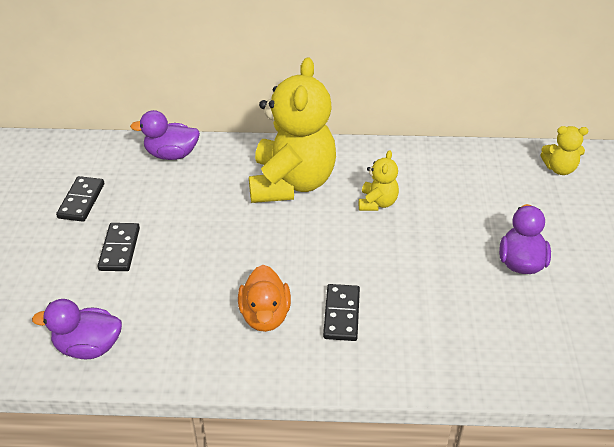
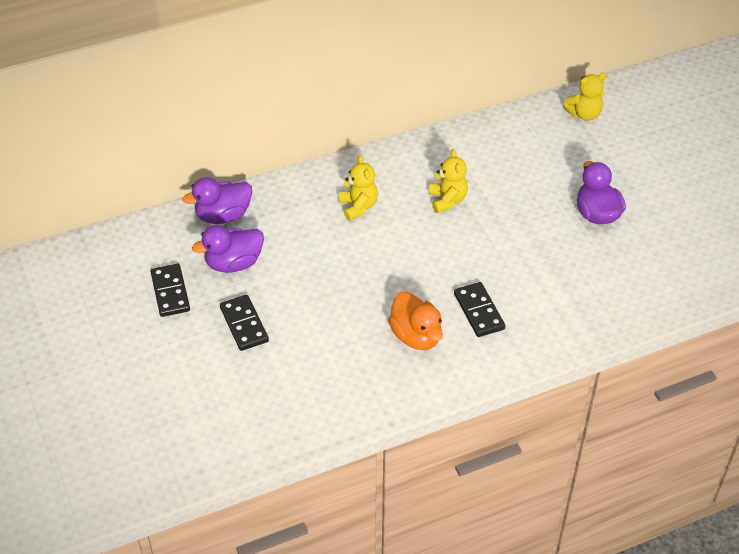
camera: 25 degrees left, 5 degrees up
(88, 347) = (283, 419): purple duck -> purple duck (233, 263)
(291, 183) = (358, 206): yellow teddy bear -> yellow teddy bear, size x0.44

